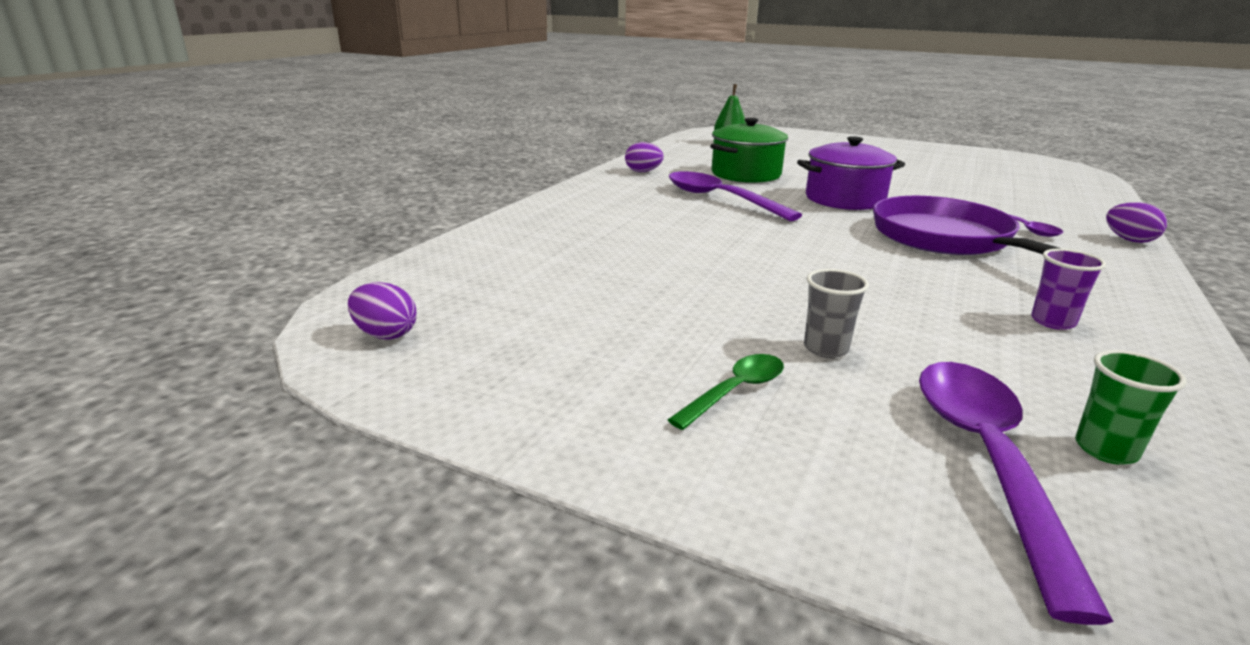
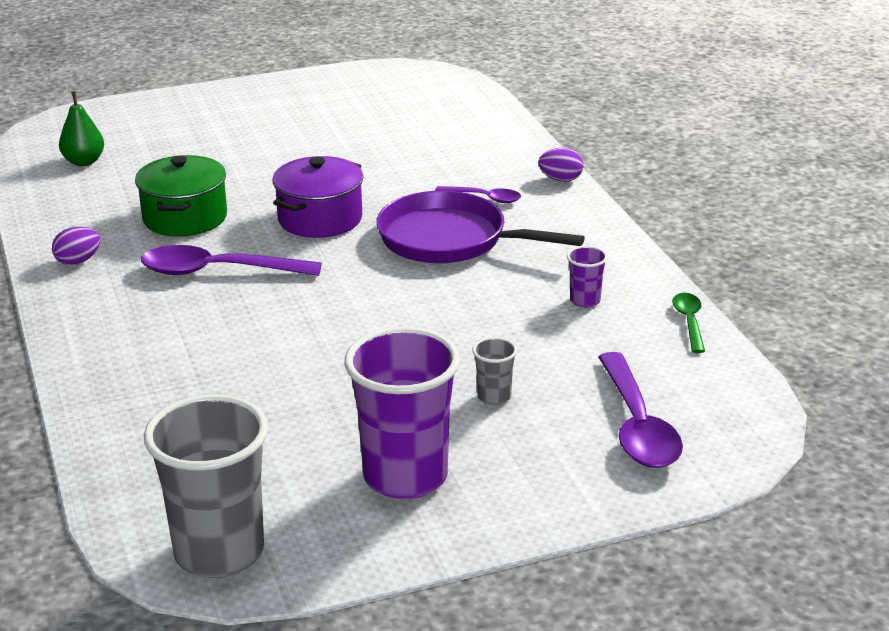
camera: 45 degrees left, 5 degrees up
(385, 334) = (219, 553): purple egg -> grey cup
(626, 365) = (405, 477): none -> purple cup
(735, 391) = (486, 457): green spoon -> green spoon (689, 322)
(986, 460) = (637, 425): purple spoon -> purple spoon turned 150 degrees counterclockwise
(1105, 449) = (676, 387): green cup -> none

